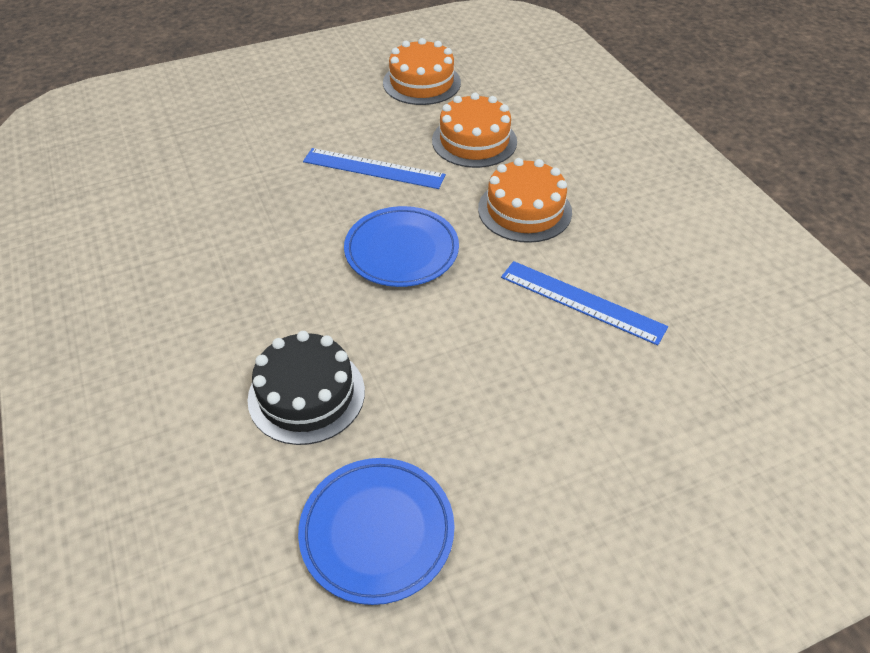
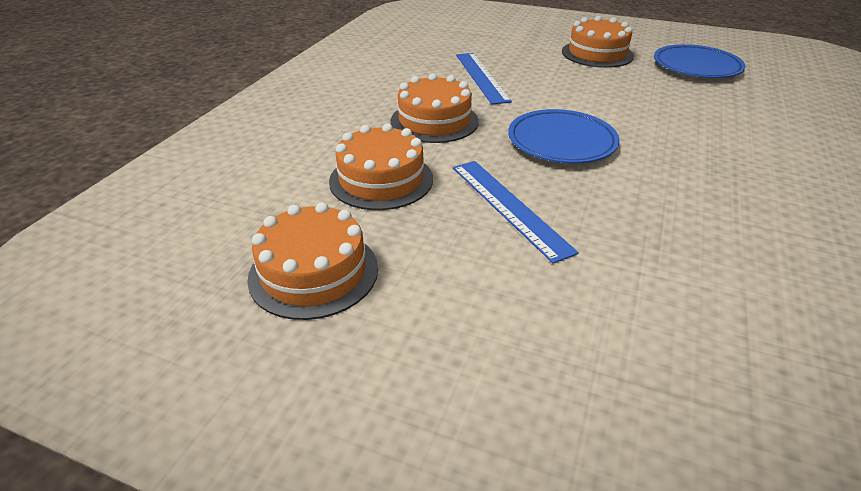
camera: 135 degrees left, 10 degrees down
(306, 394) = (704, 111): black cake -> none
(532, 467) = (597, 54): none -> orange cake

